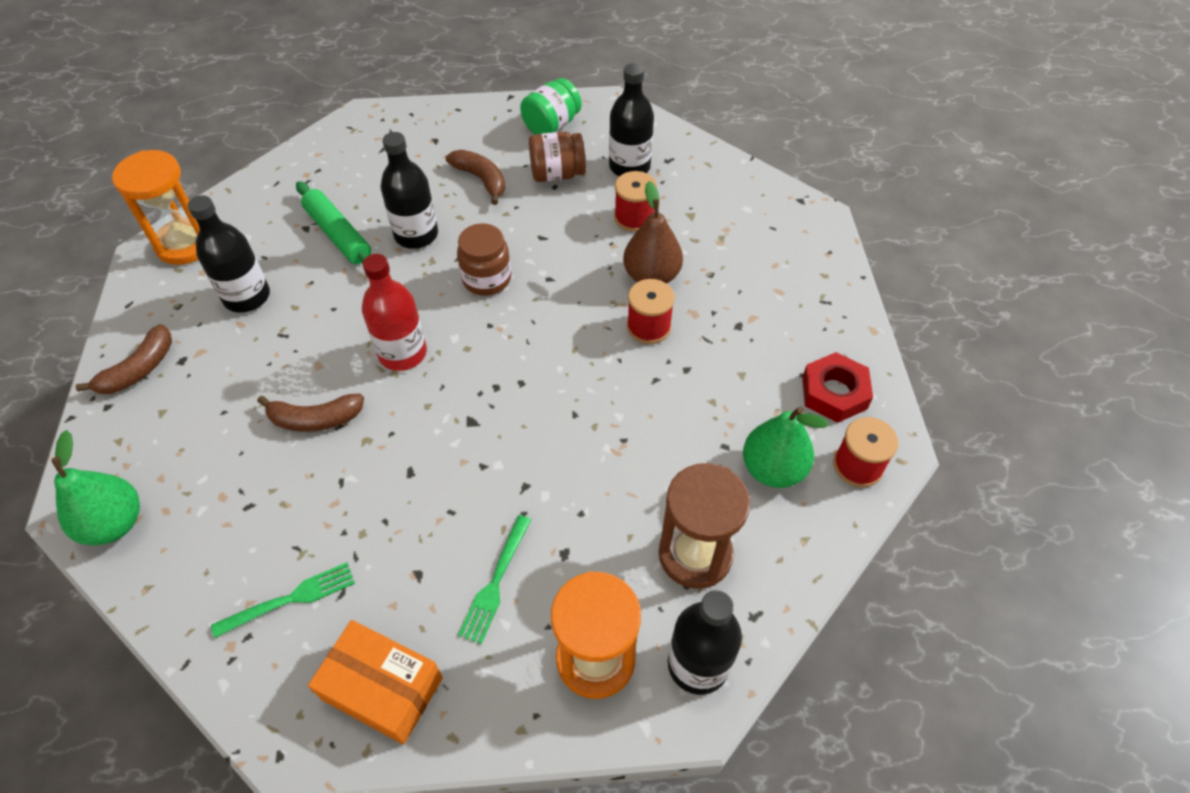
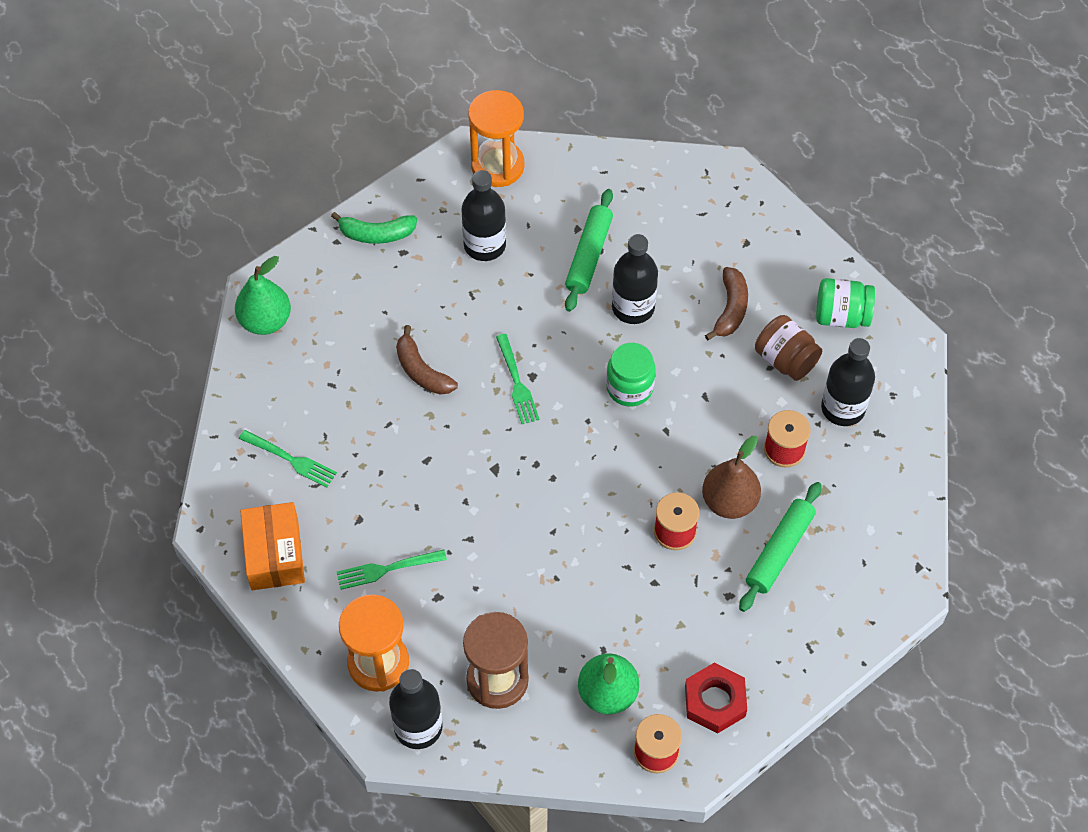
camera: 55 degrees right, 5 degrees up
(139, 369) = (376, 234): brown banana -> green banana
(402, 353) = (517, 382): red bottle -> green fork
(487, 279) = (629, 387): brown jar -> green jar
(722, 271) = (779, 551): none -> green rolling pin

